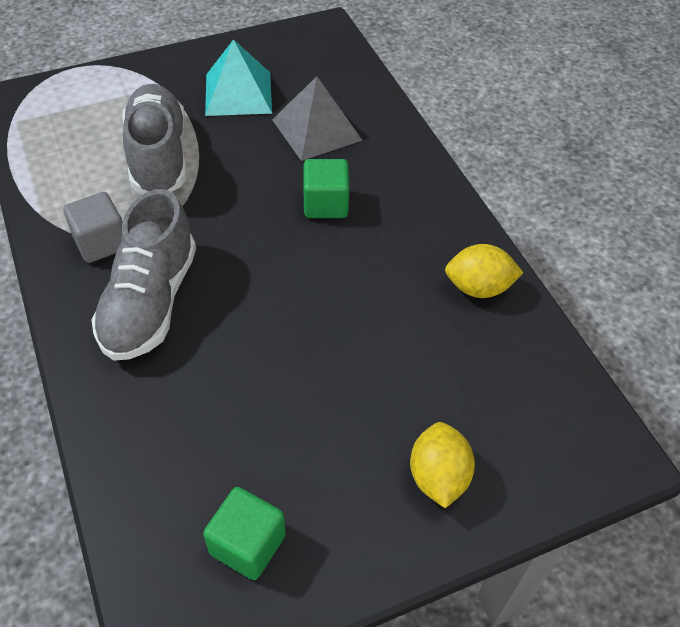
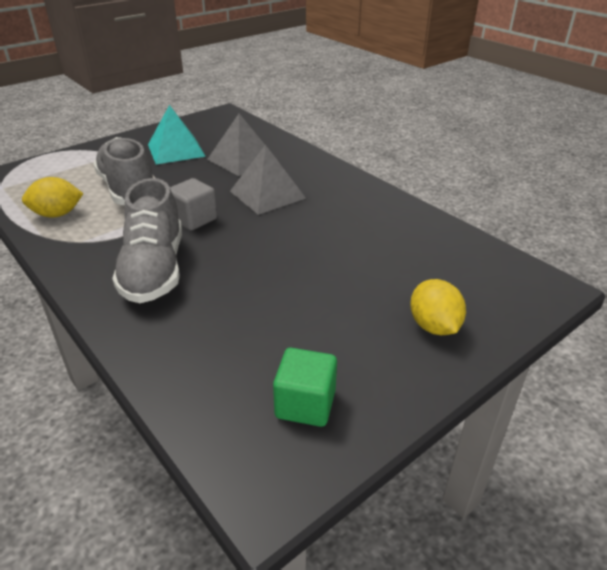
camera: 15 degrees left, 15 degrees down
(101, 243) = (99, 243): grey cube -> grey cube (194, 219)
(325, 204) = (267, 194): green cube -> grey pyramid
(478, 288) = (400, 218): yellow lemon -> yellow lemon (57, 214)

